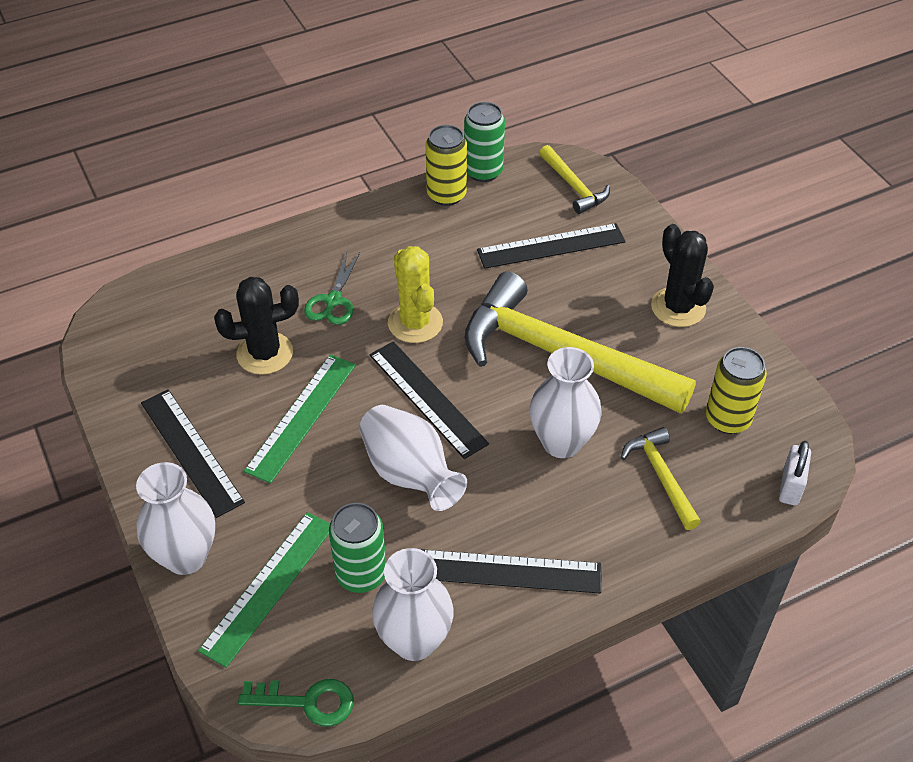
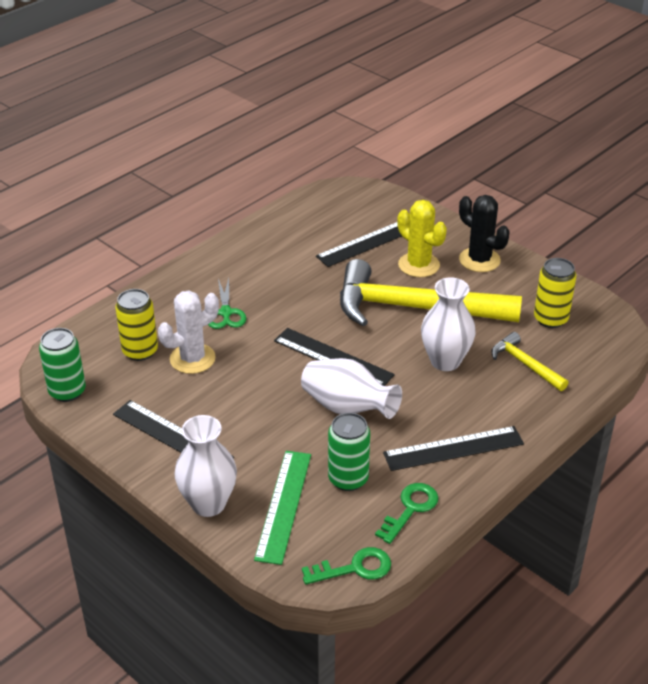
camera: 20 degrees left, 10 degrees down
(265, 353) = (192, 359): black cactus -> white cactus
(301, 417) = (245, 392): green ruler -> none
(414, 641) = (410, 509): white vase -> green key
(415, 323) = (296, 313): yellow cactus -> yellow cactus (419, 265)
(446, 195) = (272, 226): yellow can -> yellow can (140, 351)
(483, 171) = (291, 206): green can -> green can (67, 391)
(574, 186) = (363, 201): yellow hammer -> none
(790, 486) = (614, 348): white padlock -> none

